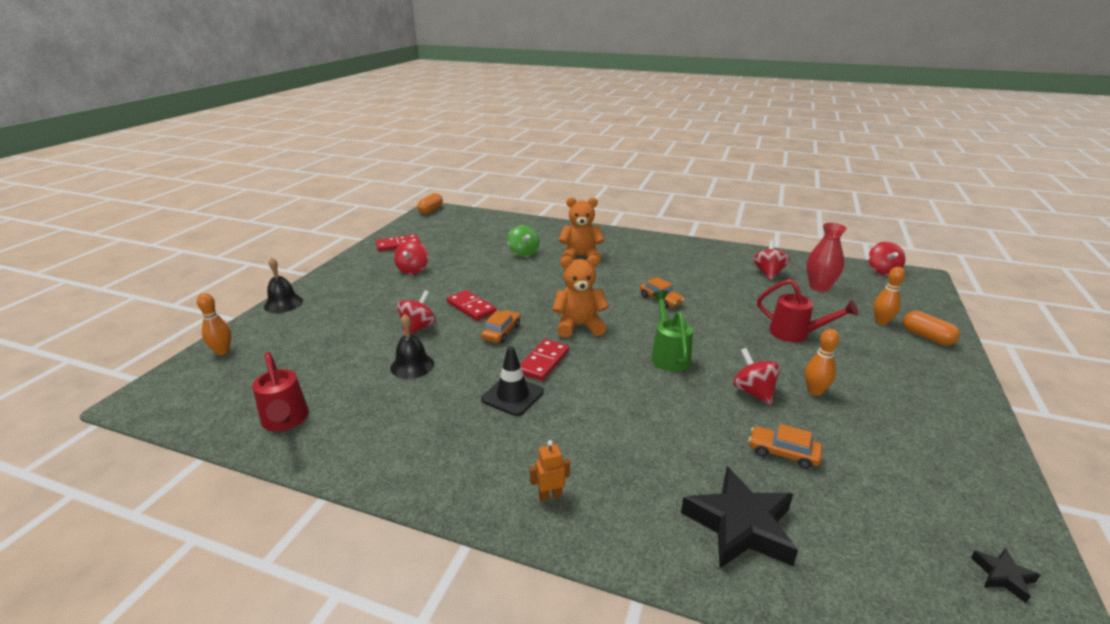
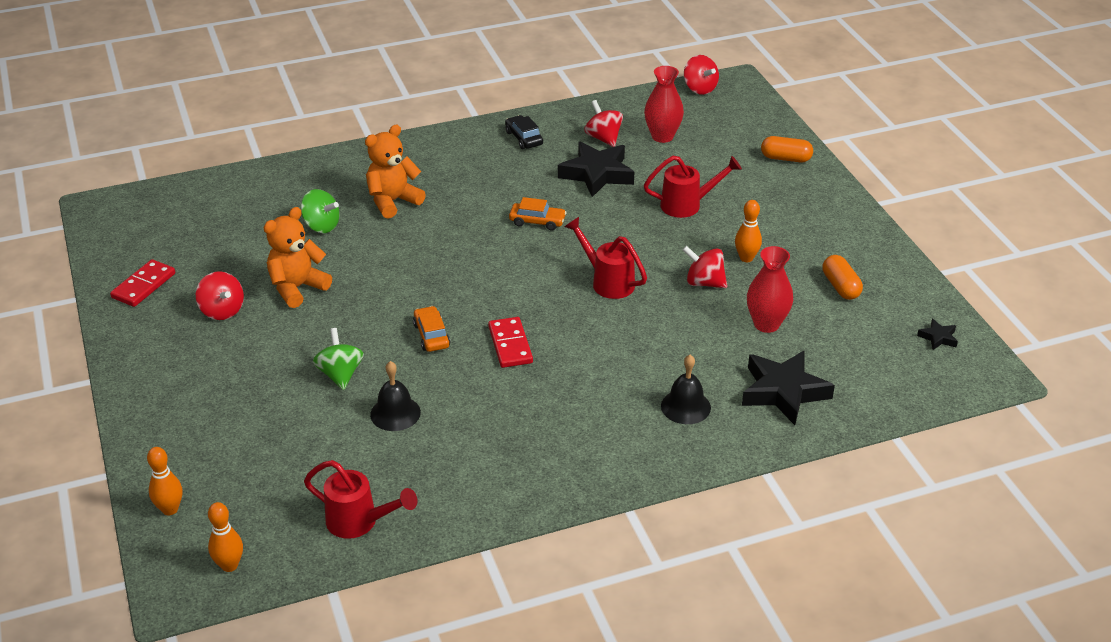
camera: 40 degrees left, 10 degrees up
(283, 303) = (136, 428): black bell -> black bell (685, 406)
(418, 328) = (340, 374): red spinning top -> green spinning top
(431, 210) = (97, 211): orange capsule -> orange capsule (840, 286)
(471, 307) = (362, 324): red domino -> none
(512, 395) = (524, 389): black traffic cone -> none
(550, 496) = (647, 446): orange robot -> none
(579, 326) = (496, 291): orange teddy bear -> orange teddy bear (297, 288)
(668, 355) = (607, 281): green watering can -> red watering can
(708, 255) = (524, 138): none -> black car
(739, 290) = (597, 174): none -> black star
(783, 453) = (766, 324): orange car -> red vase
(881, 322) = (742, 157): orange bowling pin -> orange bowling pin (229, 565)

